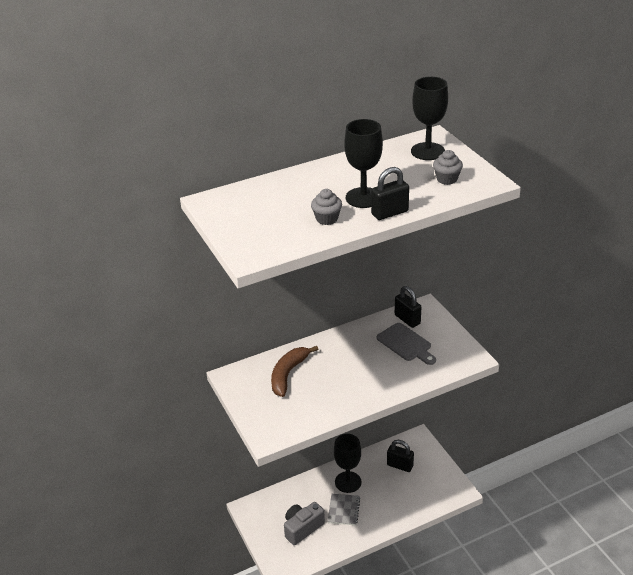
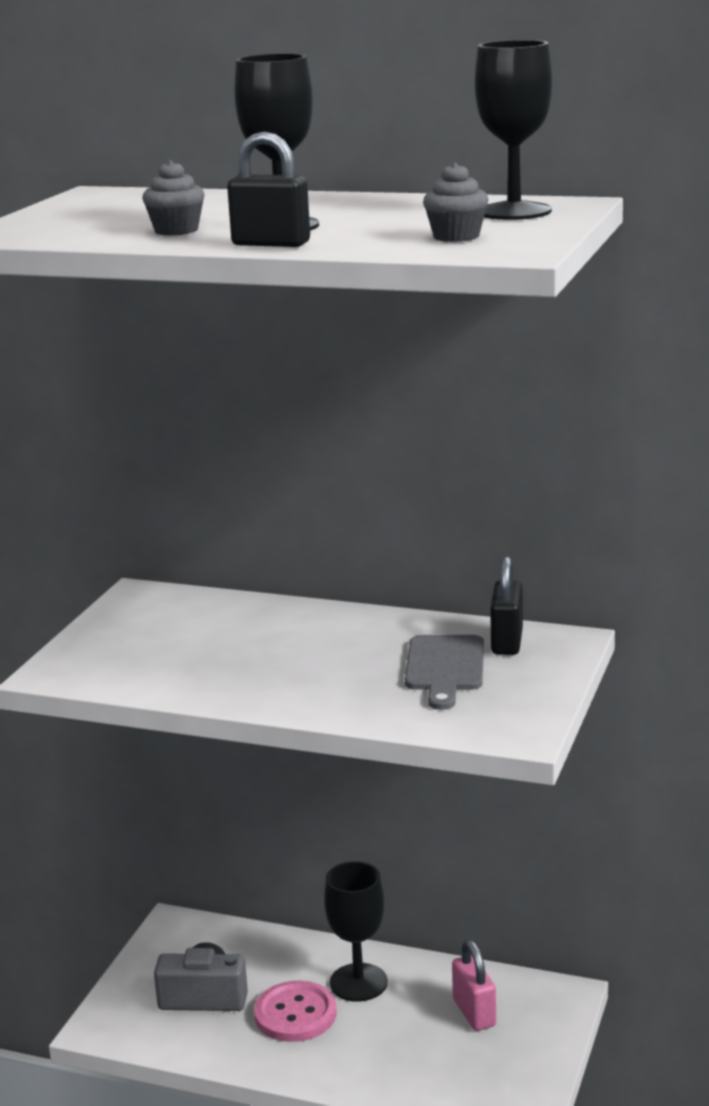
camera: 45 degrees right, 15 degrees down
(288, 374) = (209, 624): brown banana -> none
(343, 510) = (295, 1014): grey notebook -> pink button
(400, 465) = (474, 1013): black padlock -> pink padlock

